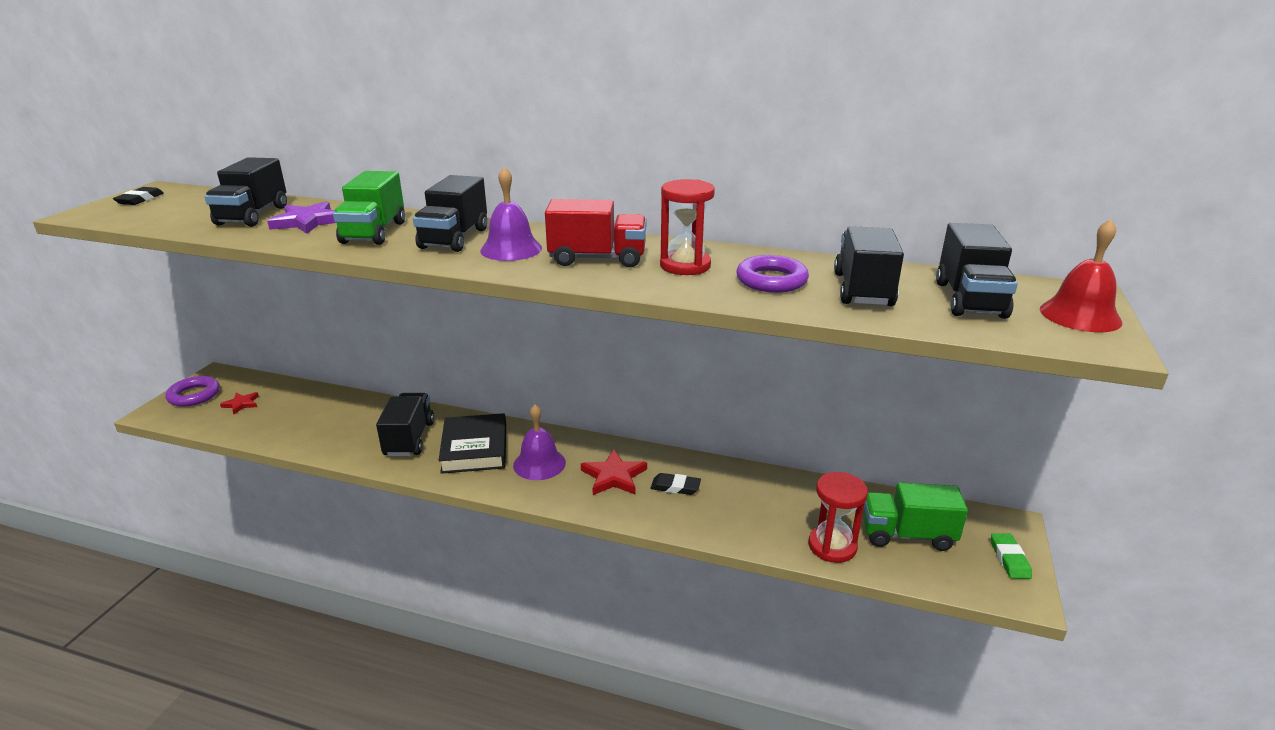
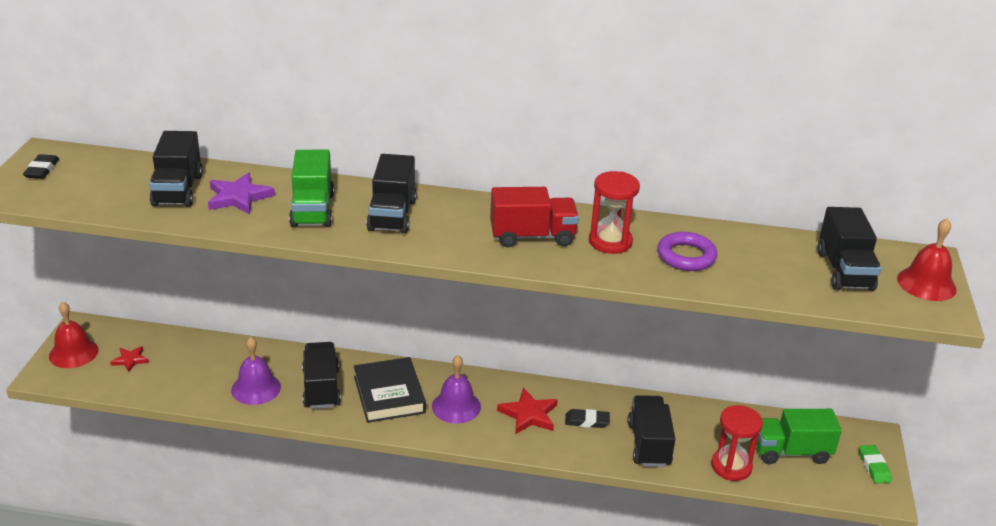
camera: 10 degrees left, 5 degrees up
(194, 395) = (73, 353): purple ring -> red bell
(511, 249) = (451, 227): purple bell -> purple bell (256, 388)
(863, 290) = (761, 264): black truck -> black truck (648, 444)

